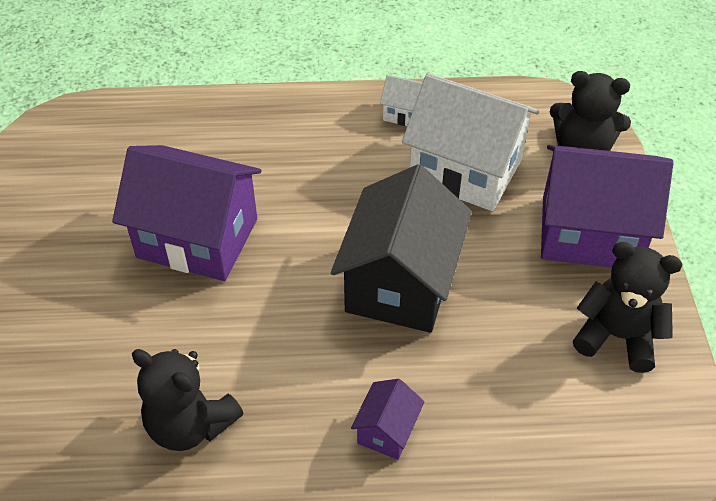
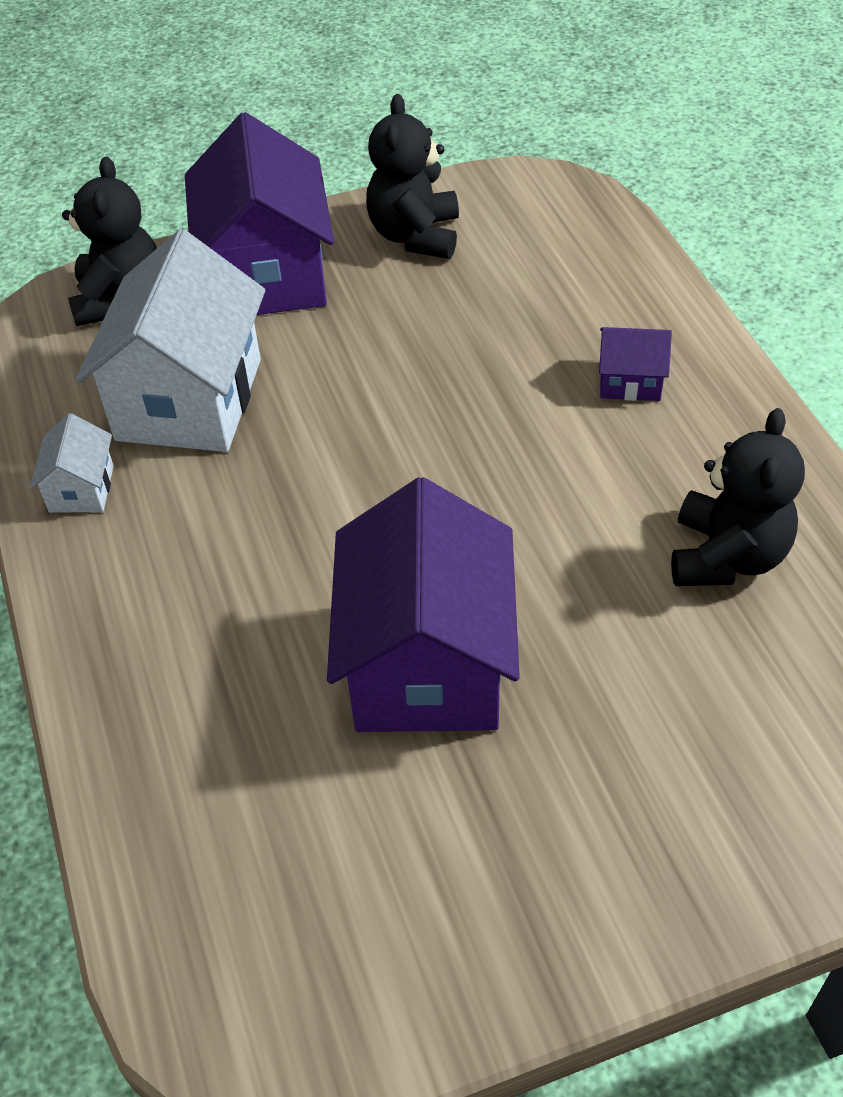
camera: 105 degrees left, 0 degrees up
(400, 283) = (416, 418): black house -> none

